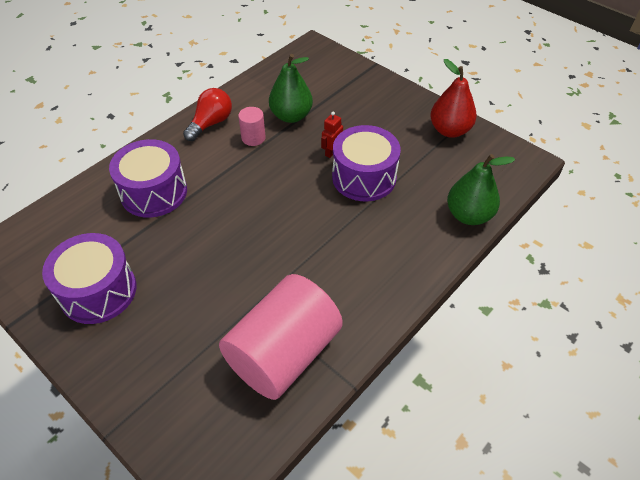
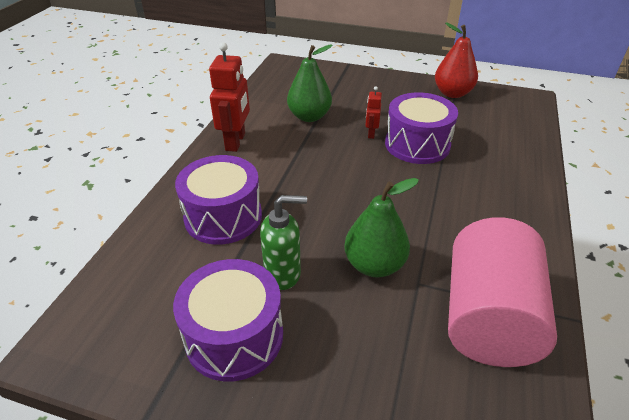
camera: 25 degrees left, 10 degrees down
(163, 257) = (283, 274): none -> green soap dispenser
(211, 123) = (236, 142): red light bulb -> red robot
(253, 138) = (288, 142): pink cylinder -> none
(468, 215) = (528, 147): green pear -> green pear (374, 265)

